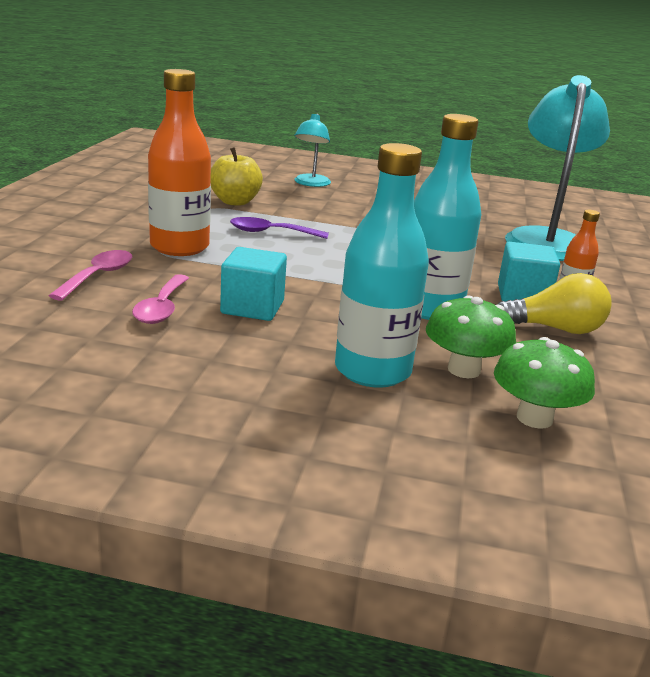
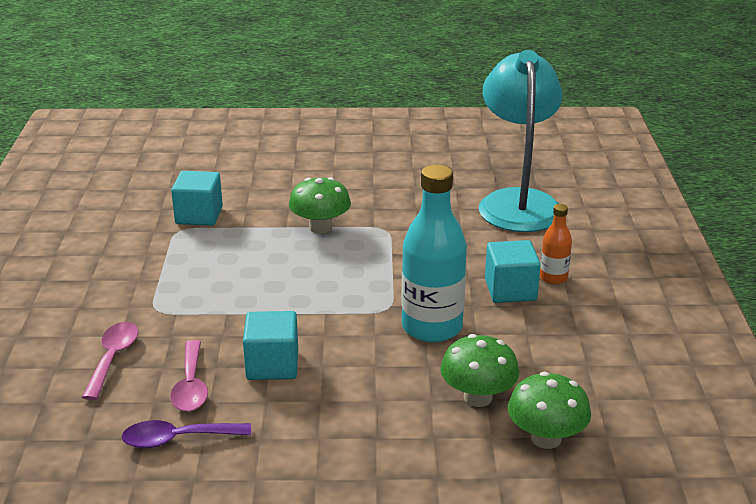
camera: 10 degrees left, 5 degrees up
(179, 247) = (172, 298): orange bottle -> none
(235, 202) = (199, 215): yellow apple -> turquoise cube
(271, 232) = (252, 255): purple spoon -> purple spoon (178, 439)
(310, 183) = (265, 167): turquoise lamp -> none
(345, 226) = (320, 227): none -> green mushroom
(372, 371) = (402, 418): turquoise bottle -> none
(555, 329) = (546, 327): yellow light bulb -> none

